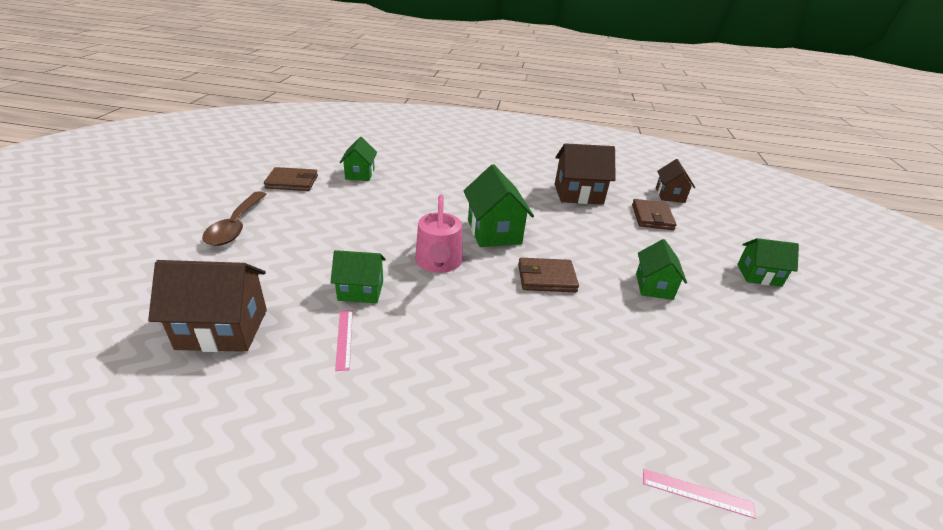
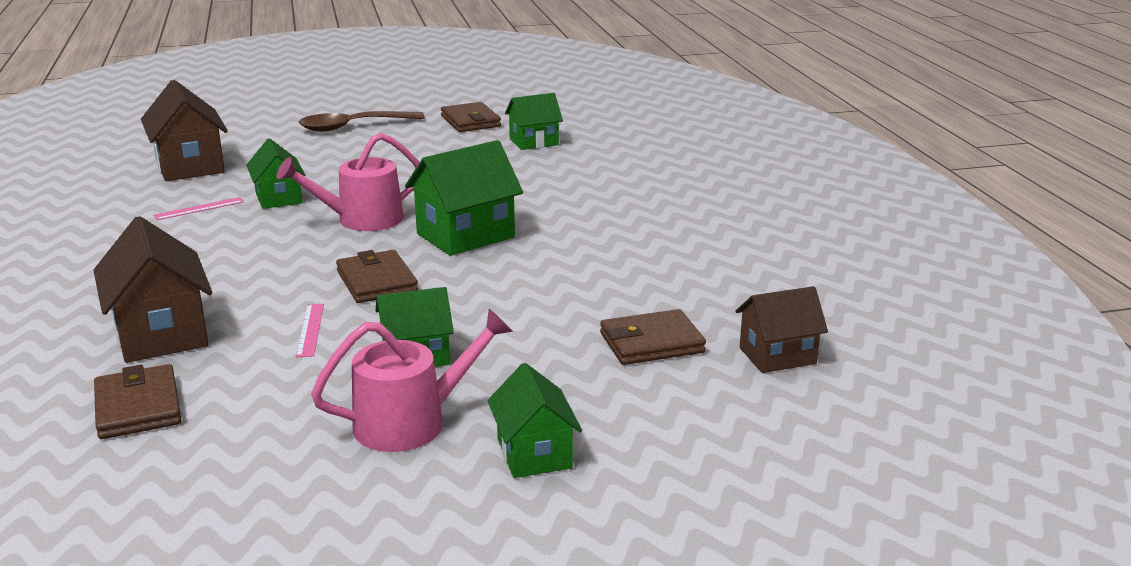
camera: 70 degrees right, 10 degrees down
(578, 194) = (660, 274): brown house -> brown house (161, 334)
(697, 493) = (34, 398): pink ruler -> pink ruler (310, 330)
(713, 423) = (138, 407): none -> brown wallet
(730, 305) = (411, 422): none -> pink watering can

